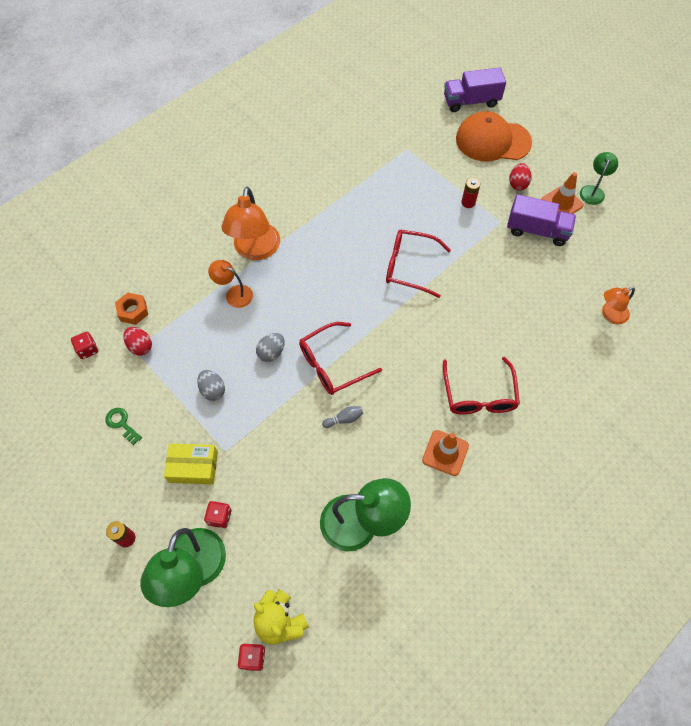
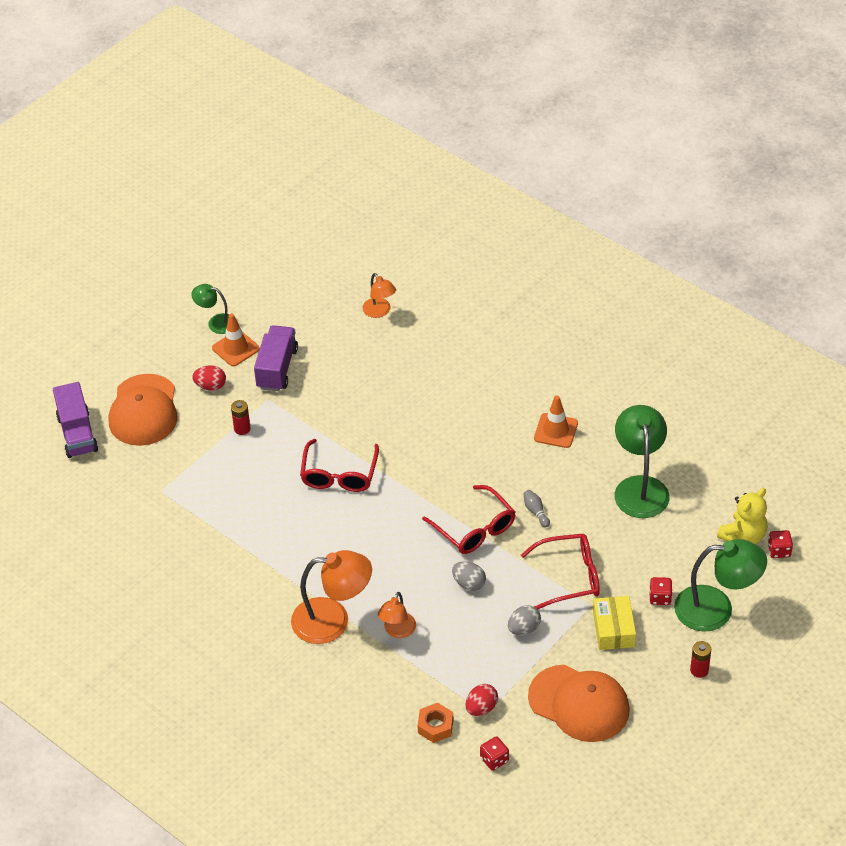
camera: 95 degrees left, 15 degrees down
(121, 424) = (579, 703): green key -> orange cap
(479, 395) = (488, 409): red glasses -> red glasses (569, 577)

